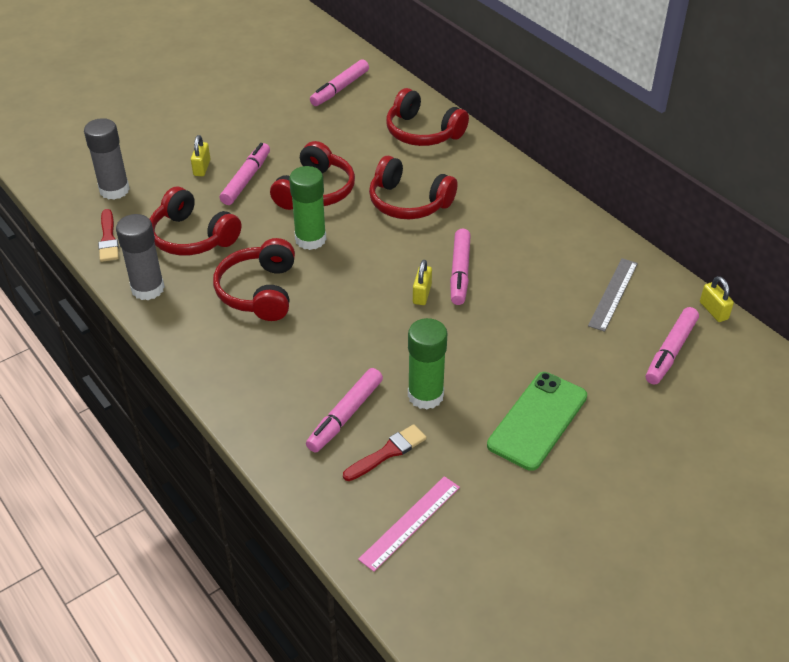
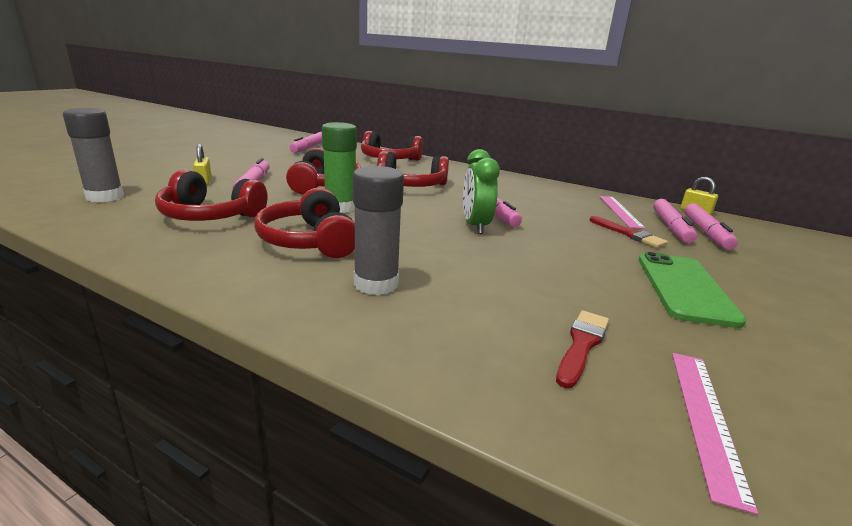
camera: 25 degrees left, 20 degrees down
(108, 239) = (100, 225): red brush -> red brush (628, 234)
(148, 289) = (164, 253): grey glue stick -> grey glue stick (376, 284)
(345, 415) = (494, 320): pink marker -> pink marker (671, 227)
(422, 294) = (475, 226): yellow padlock -> green clock
(425, 395) = (560, 288): green glue stick -> none
(613, 294) = (620, 211): grey ruler -> pink ruler

